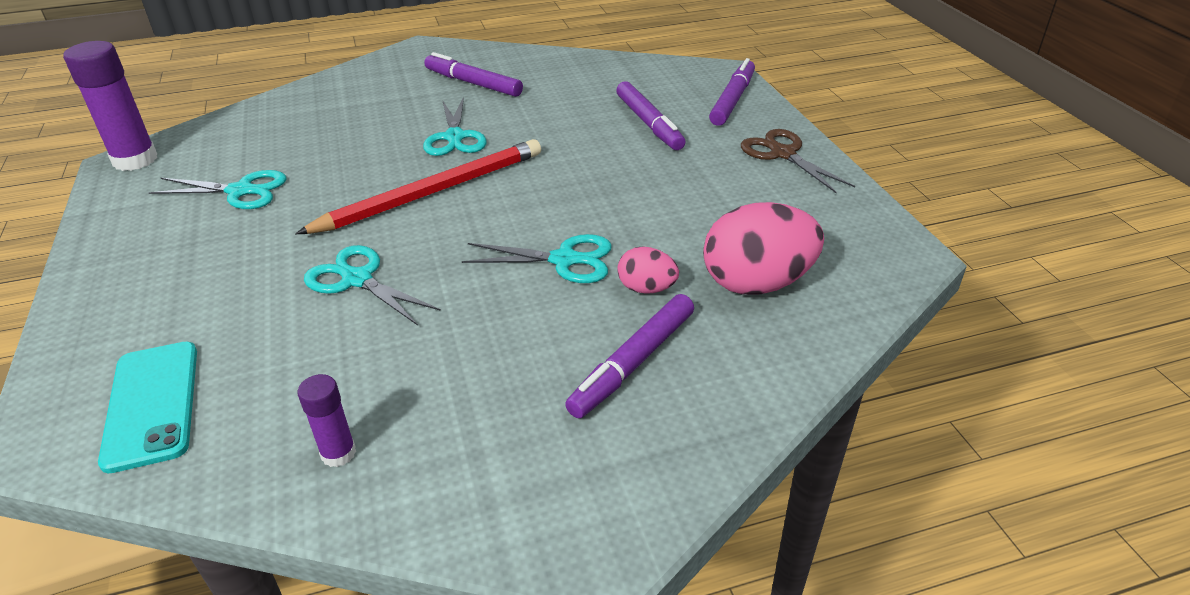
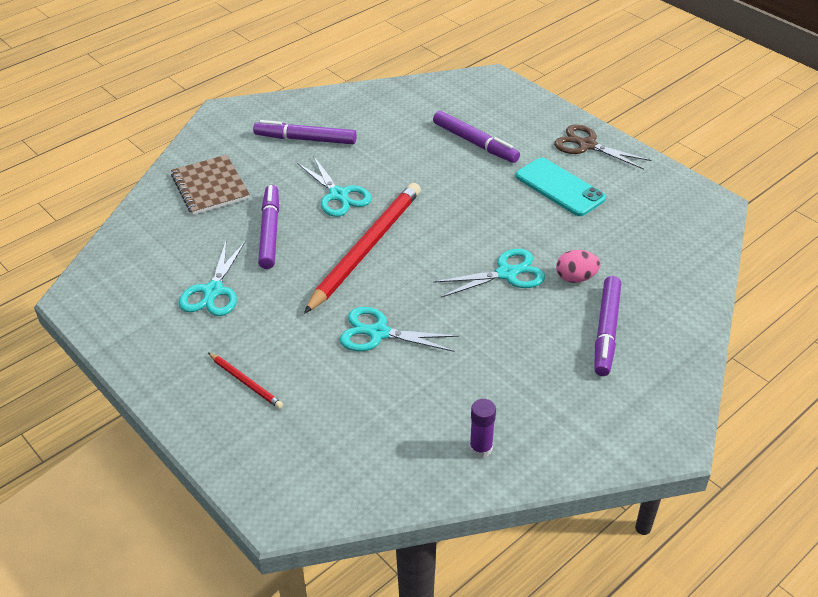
camera: 25 degrees left, 5 degrees up
(135, 160) = (87, 291): purple glue stick -> none
(152, 404) = (328, 464): turquoise phone -> turquoise phone (560, 187)
(172, 286) = (246, 382): none -> red pencil
(241, 191) = (213, 291): turquoise scissors -> turquoise scissors turned 120 degrees clockwise
(341, 102) = (210, 187): none -> brown notebook
(732, 100) = (519, 105): purple marker -> purple marker (270, 232)
(757, 283) = (639, 252): pink egg -> none

